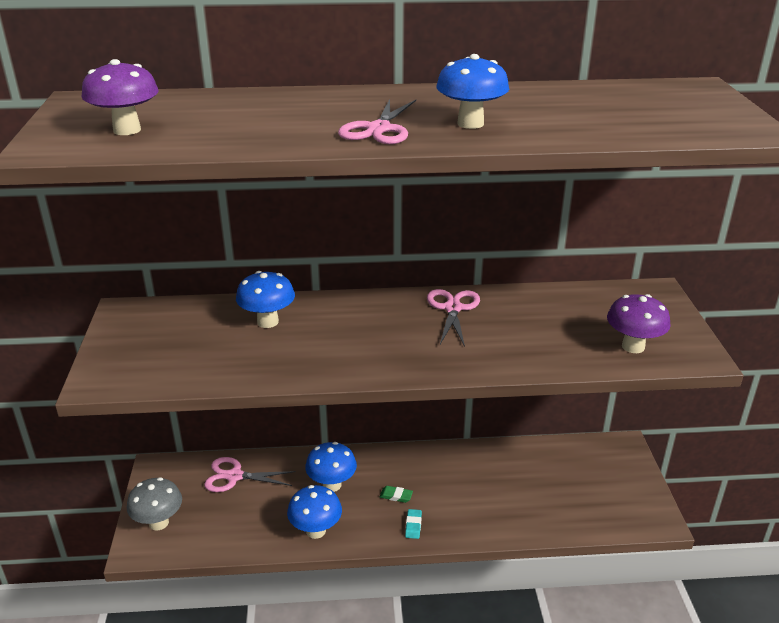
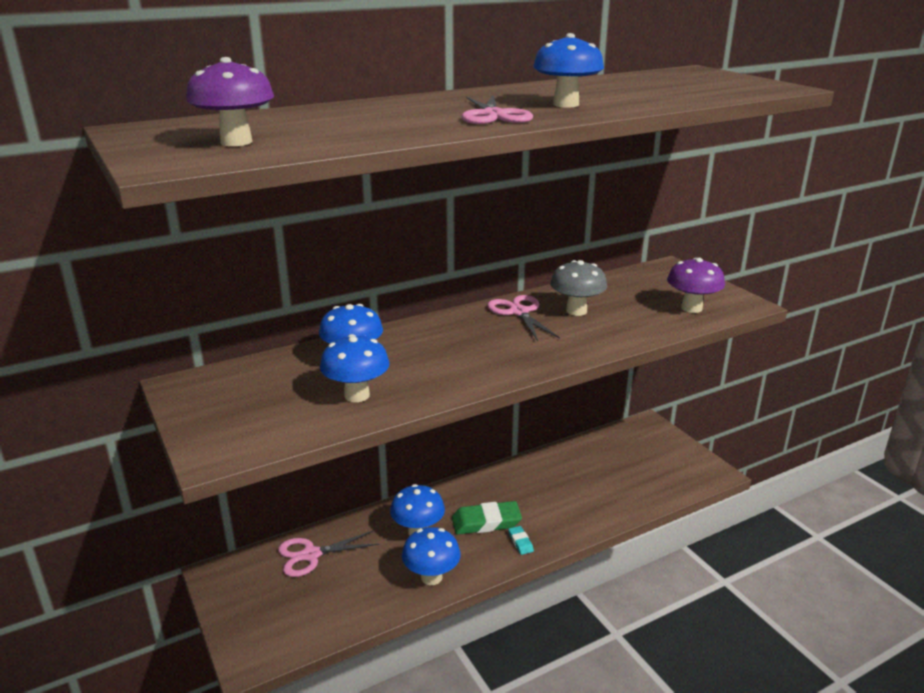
camera: 25 degrees left, 5 degrees down
(158, 522) = (256, 626): grey mushroom -> grey mushroom (576, 311)
(242, 358) = (357, 395): none -> blue mushroom
(396, 496) = (486, 522): green eraser -> green eraser, size x2.04

